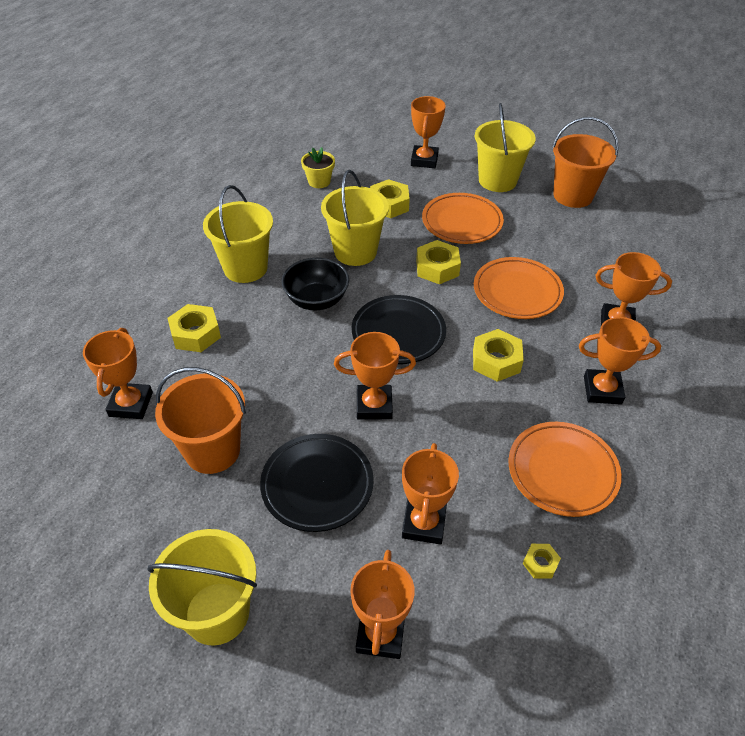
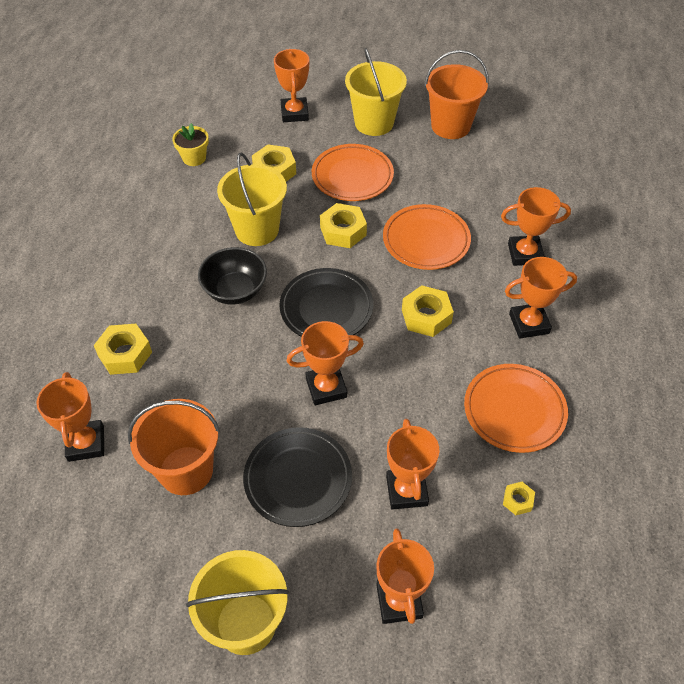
camera: 15 degrees left, 5 degrees up
(245, 268) = (150, 271): yellow bucket -> none

